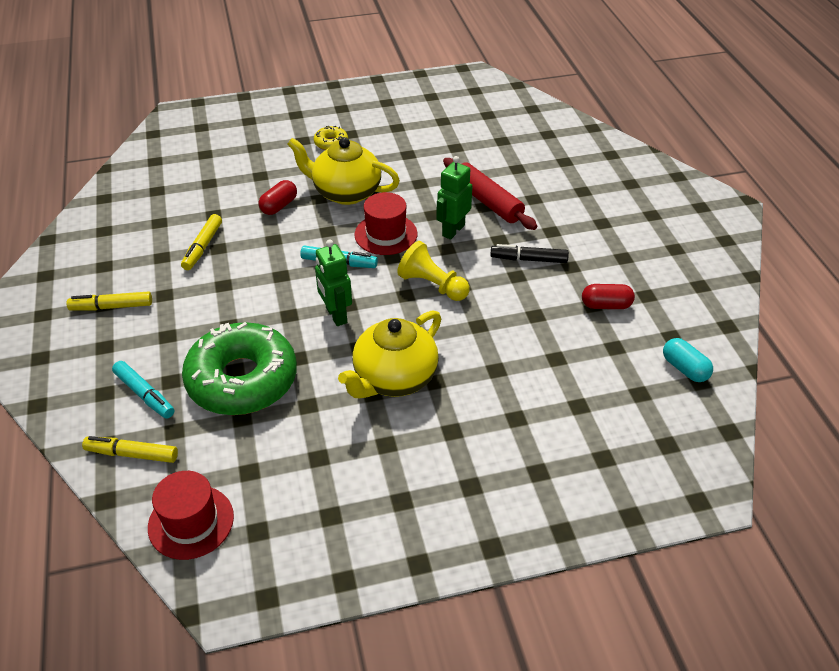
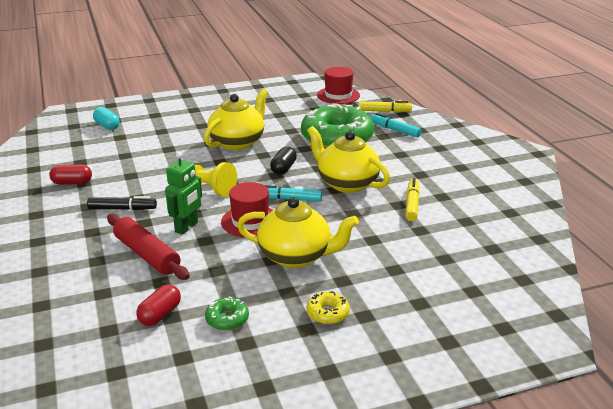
camera: 175 degrees right, 15 degrees down
(112, 307) = (454, 166): yellow marker -> none
(263, 284) = (346, 183): none -> yellow teapot
(279, 206) = (360, 240): red capsule -> red capsule (160, 314)
(336, 315) = (283, 168): green robot -> black capsule
(411, 143) = (227, 319): none -> green donut
(684, 368) = (37, 154): turquoise capsule -> turquoise capsule (107, 126)

